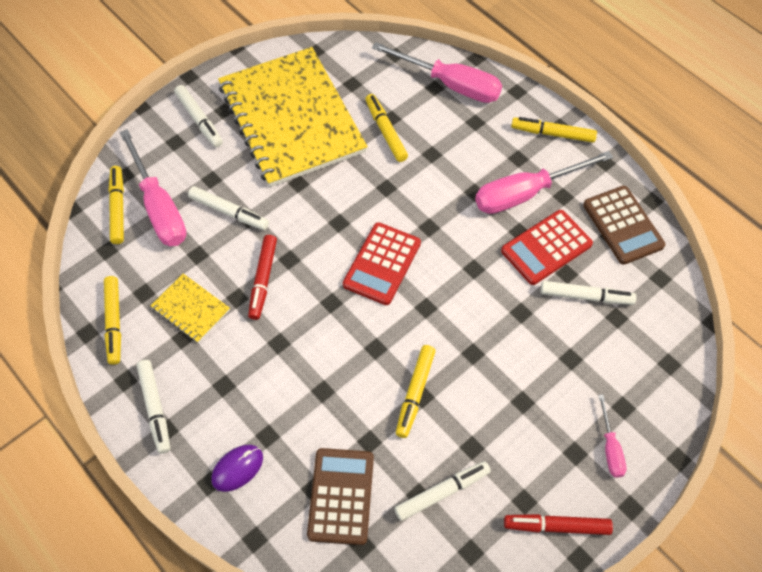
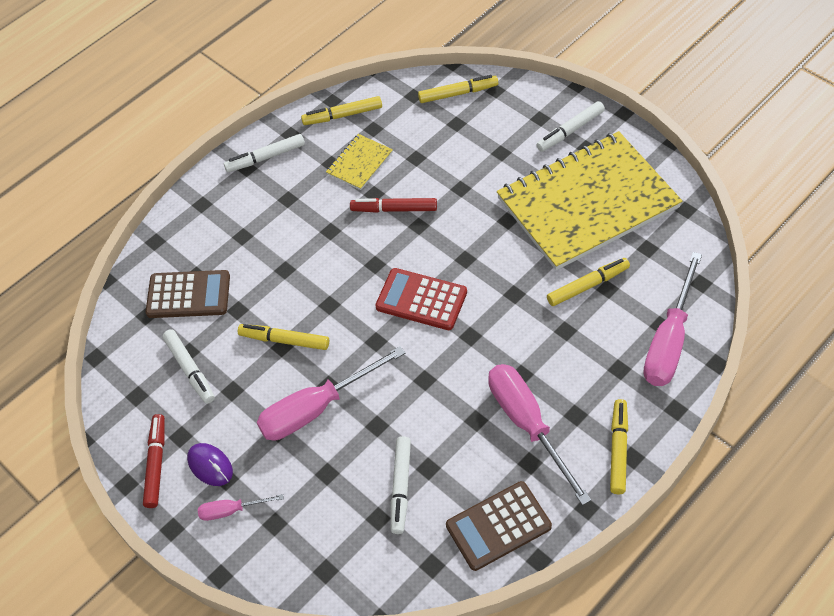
camera: 90 degrees right, 5 degrees down
(159, 207) = (463, 121): pink screwdriver -> pink screwdriver (316, 408)
(229, 212) = (465, 172): white marker -> none
(237, 468) = (214, 220): purple mouse -> purple mouse (210, 465)
(546, 248) = (458, 447): red calculator -> none

